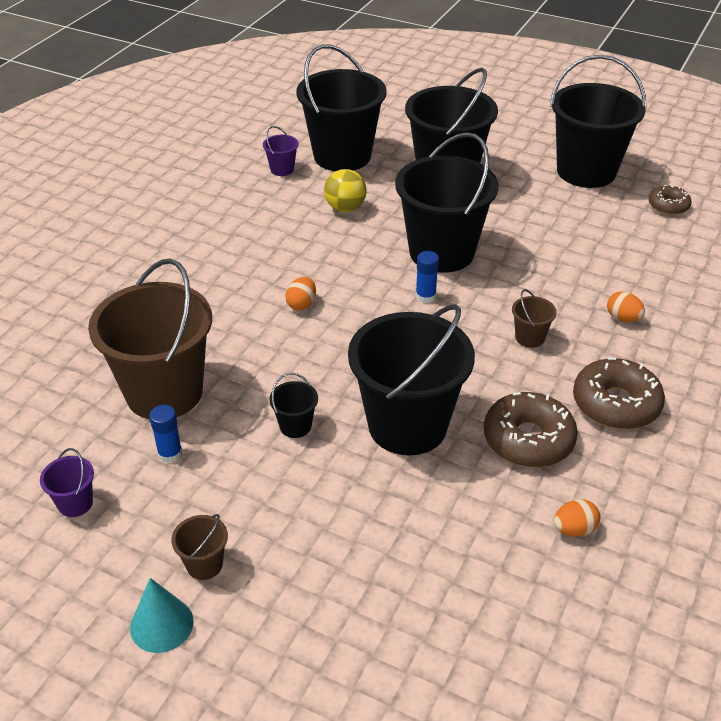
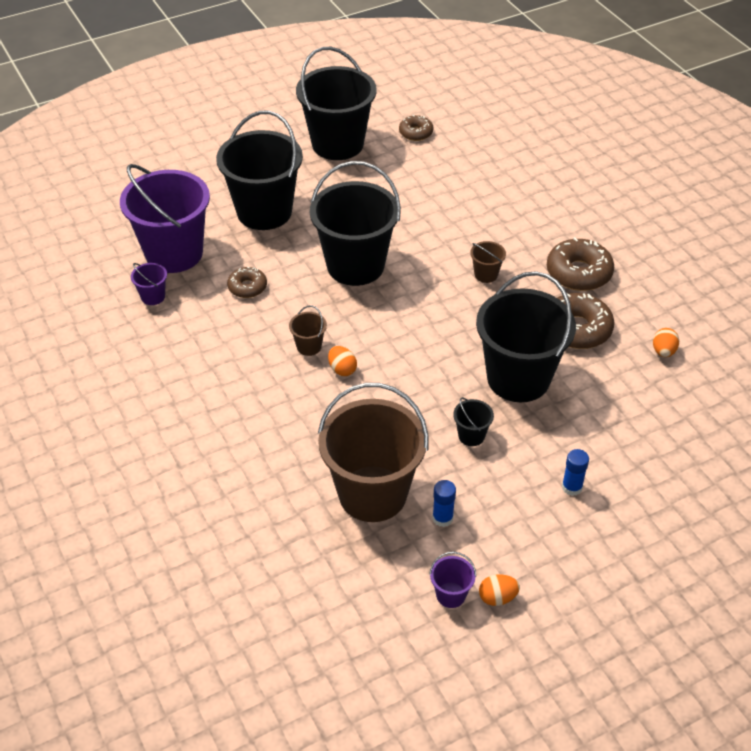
camera: 55 degrees left, 5 degrees up
(161, 624) = (600, 588): turquoise cone -> none
(204, 564) = (564, 543): brown bucket -> brown bucket (309, 346)
(342, 156) = (174, 253): black bucket -> purple bucket
(345, 208) = (247, 287): yellow ball -> brown donut
(425, 296) = (396, 300): blue glue stick -> blue glue stick (572, 487)
(623, 318) = (506, 222): orange egg -> orange egg (497, 597)

